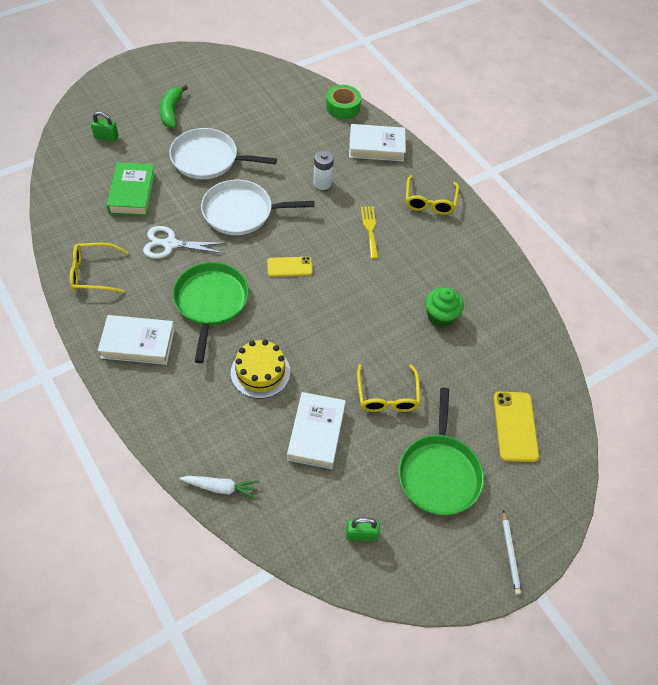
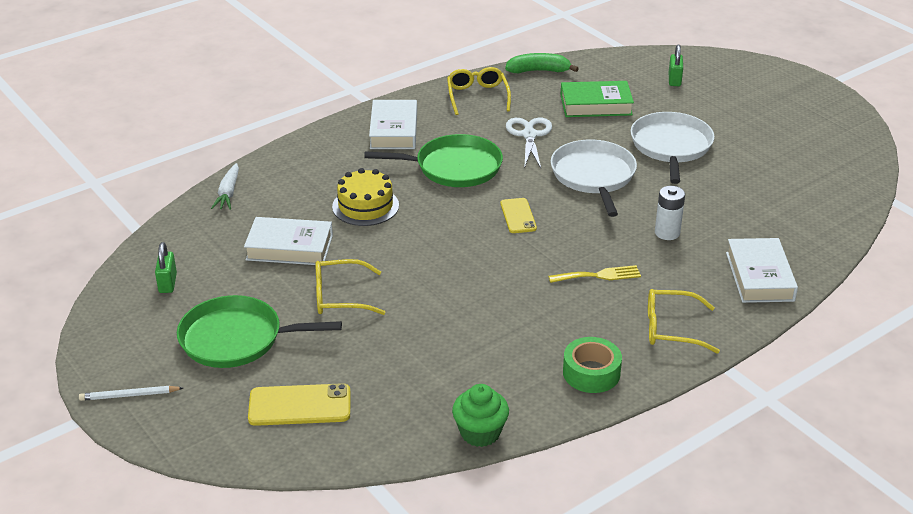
camera: 90 degrees right, 20 degrees down
(171, 112) = (739, 115): green banana -> green banana (539, 71)
(343, 107) = (825, 243): green tape -> green tape (591, 373)
(440, 316) = (466, 340): green cupcake -> green cupcake (480, 433)

